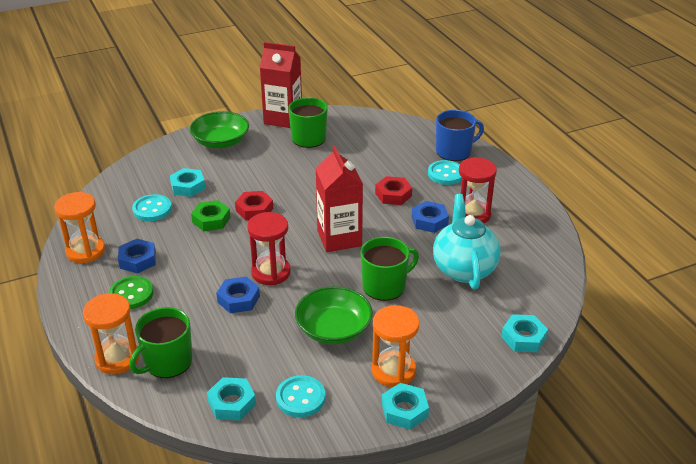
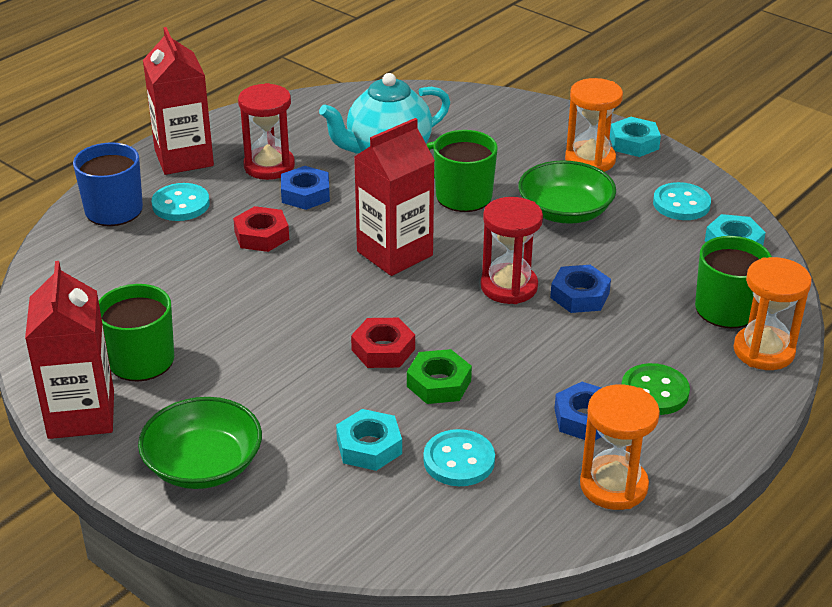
camera: 115 degrees left, 0 degrees up
(501, 185) = (184, 158): none -> red carton
(523, 337) = (472, 100): turquoise nut -> none

